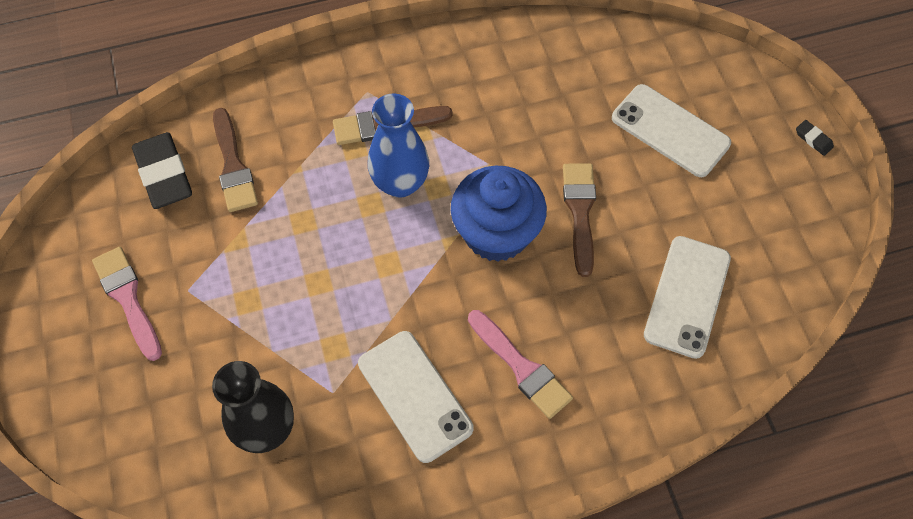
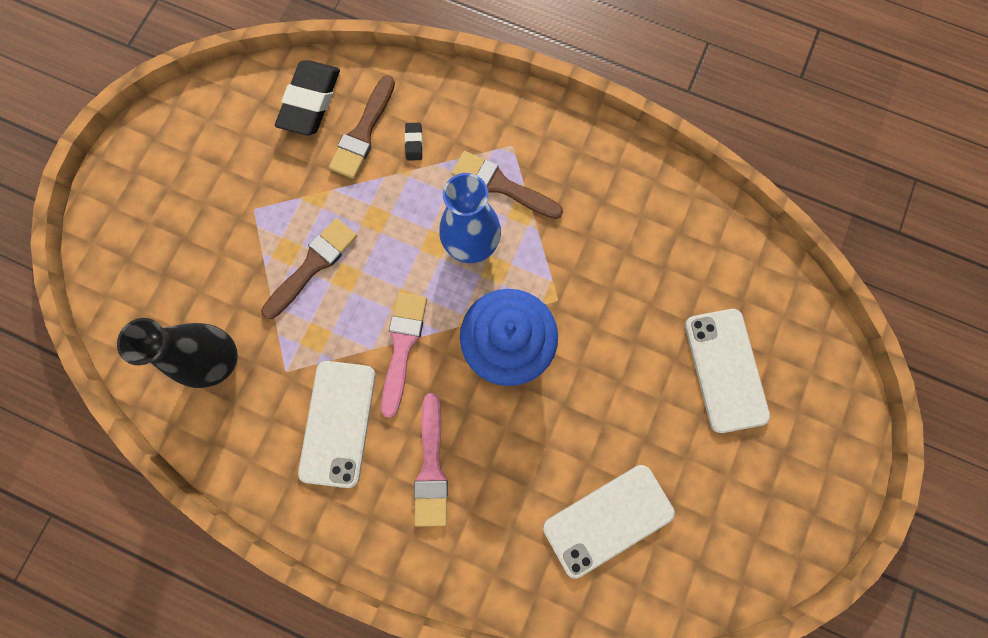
camera: 40 degrees right, 15 degrees up
(128, 298) = (210, 183): pink brush -> pink brush (402, 346)
(580, 212) = (587, 380): brown brush -> brown brush (313, 265)
(813, 139) = (844, 476): black eraser -> black eraser (414, 143)

